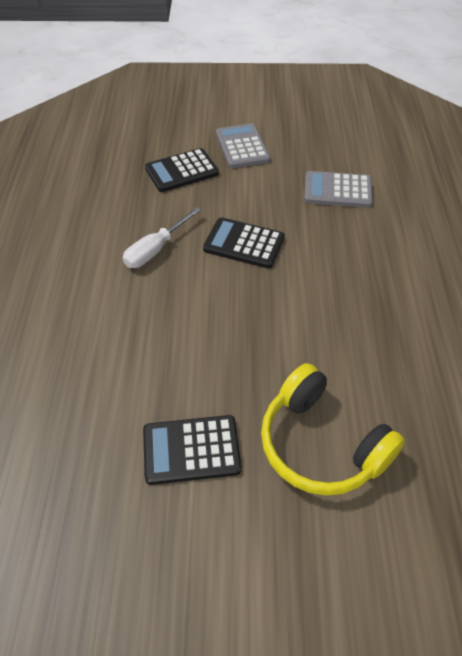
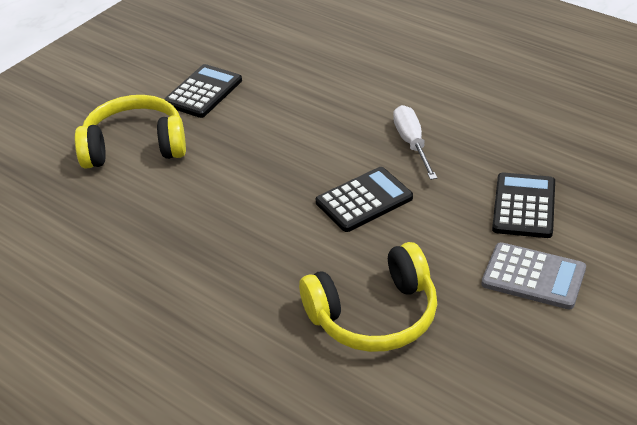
camera: 130 degrees right, 10 degrees down
(337, 190) = (374, 315): grey calculator -> yellow headphones

